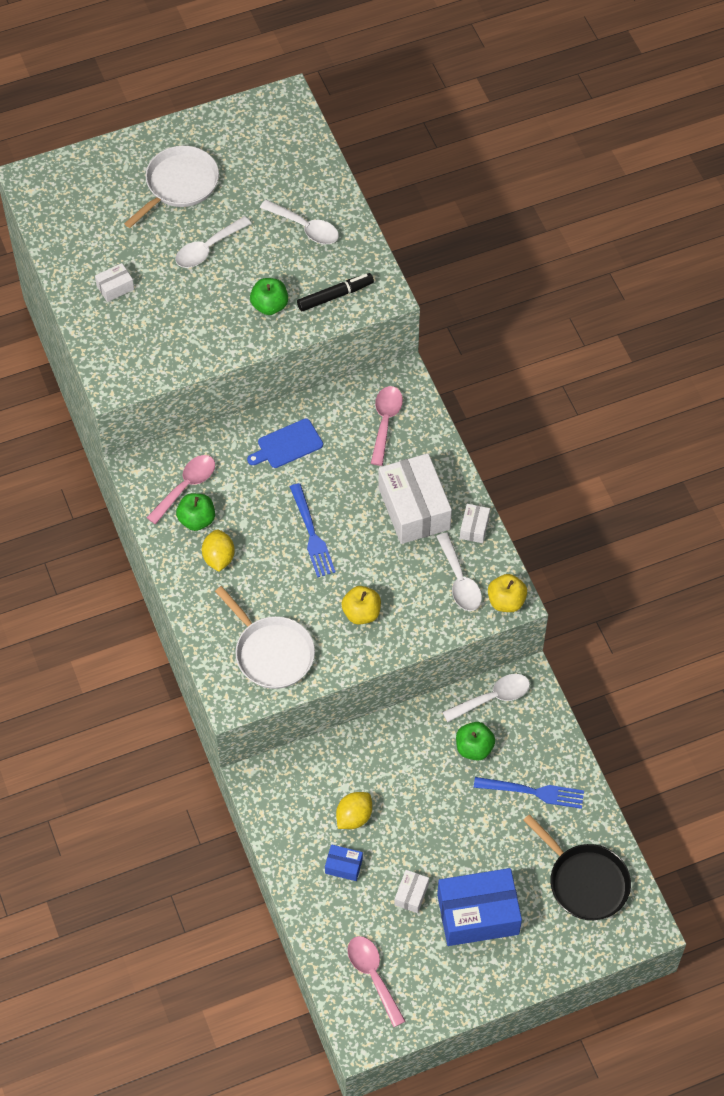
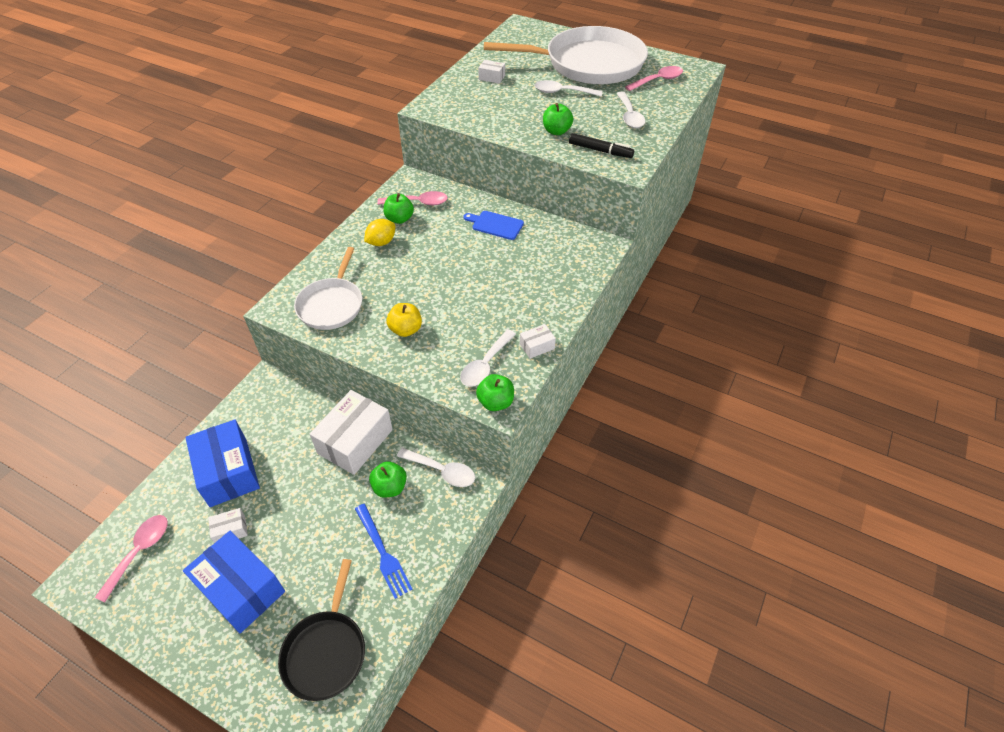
camera: 50 degrees right, 10 degrees down
(179, 184) = (589, 64): white pan -> white pan, size x1.84
(312, 534) = (442, 271): blue fork -> none
(343, 866) = (228, 472): blue box -> blue box, size x2.22
(354, 817) = (275, 452): yellow lemon -> none
(385, 422) = (564, 255): pink spoon -> pink spoon (658, 80)
(414, 508) = (516, 307): white box -> white box (355, 441)
(506, 601) = (495, 402): yellow apple -> green apple

